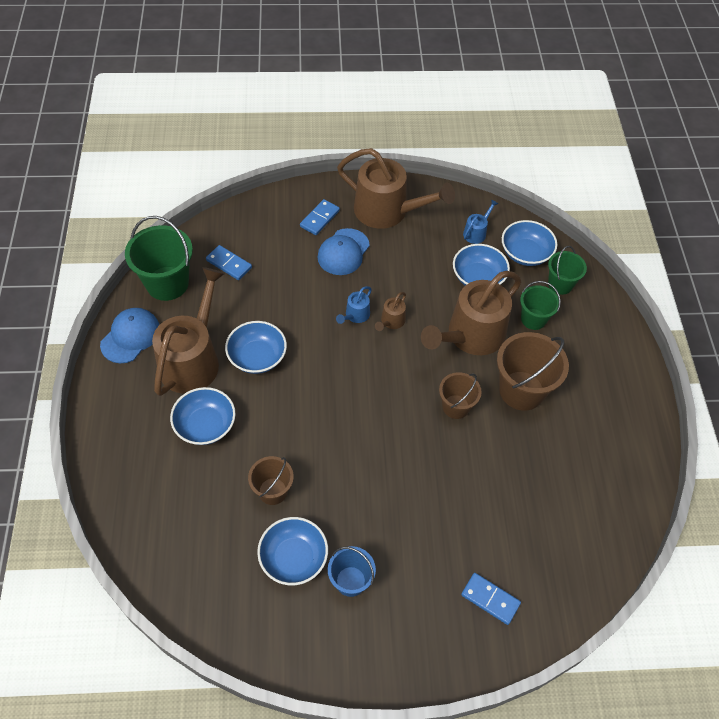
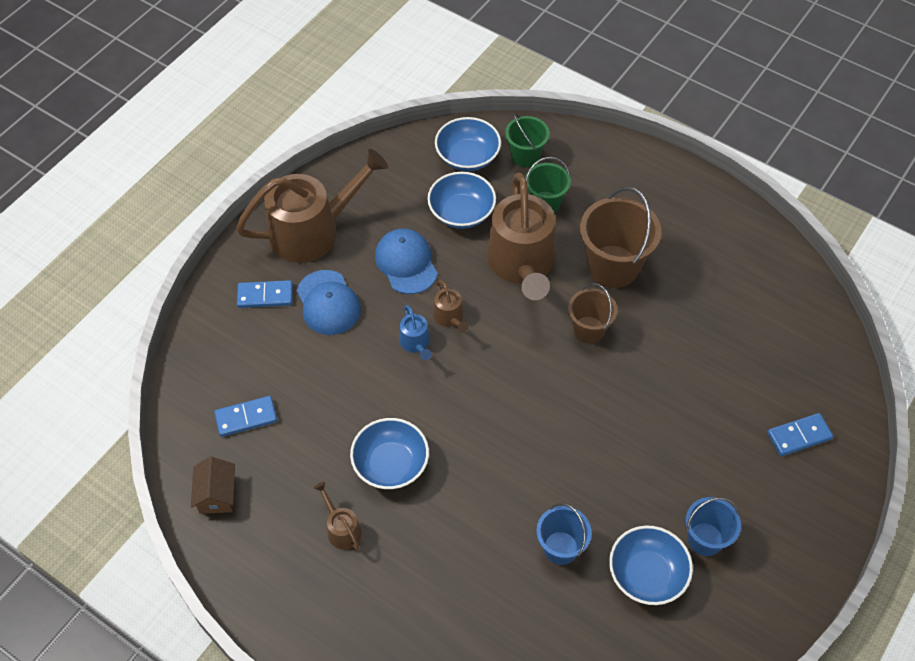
camera: 50 degrees left, 0 degrees up
(130, 336) = (257, 575): blue cap -> blue cap (406, 263)
(167, 283) = (217, 494): green bucket -> brown house
(192, 359) = (341, 529): brown watering can -> brown watering can, size x0.43
(205, 425) = (434, 565): blue bowl -> none
(273, 491) = (560, 548): brown bucket -> blue bucket
(320, 218) = (265, 296): blue domino -> blue domino turned 75 degrees counterclockwise
(476, 232) = (408, 177): blue watering can -> none

